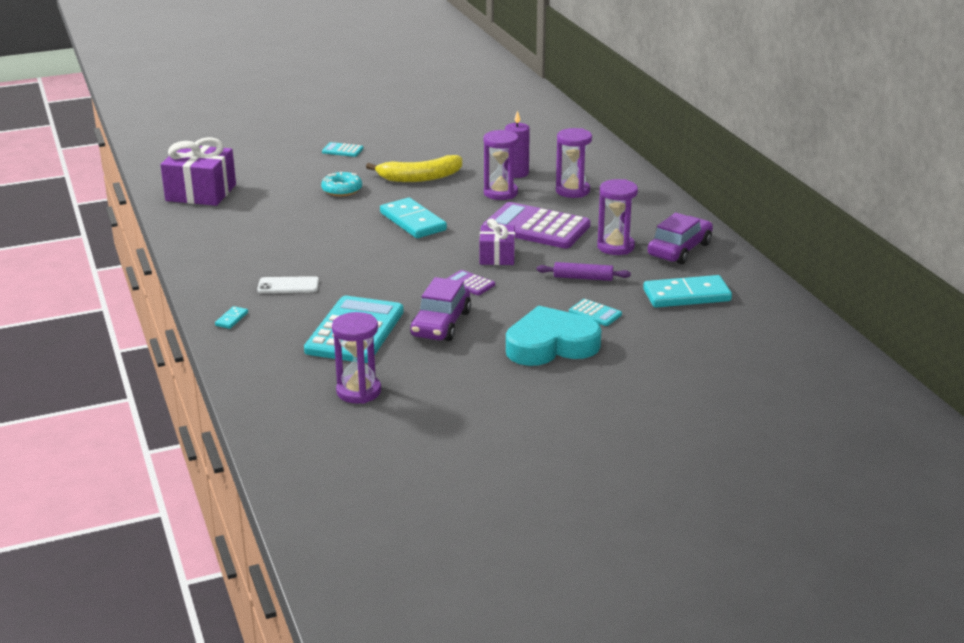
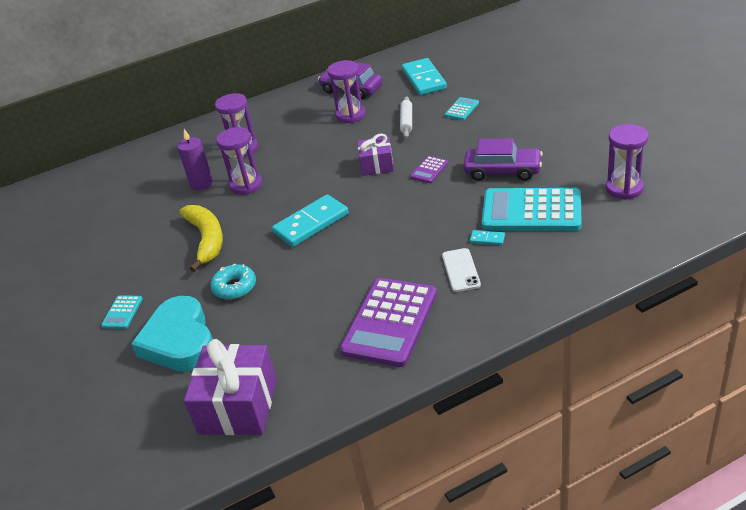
camera: 90 degrees left, 10 degrees up
(232, 319) = (538, 289): turquoise domino -> turquoise domino (487, 239)
(536, 227) = (318, 155): purple calculator -> purple calculator (390, 322)
(551, 345) = (516, 119): turquoise heart -> turquoise heart (180, 341)
(583, 278) = (407, 121): purple rolling pin -> white rolling pin

